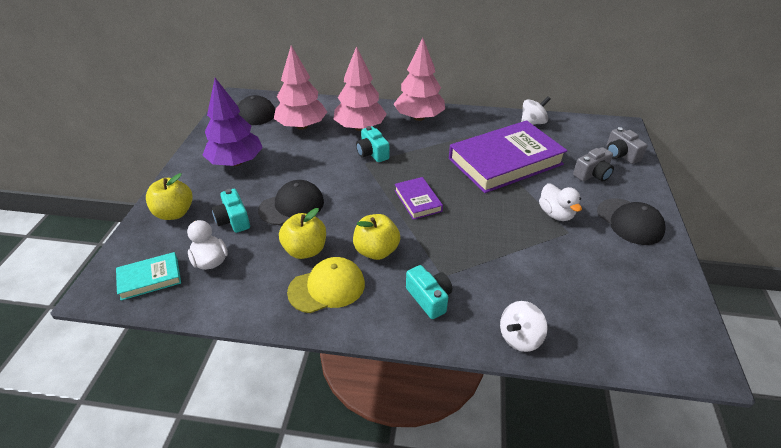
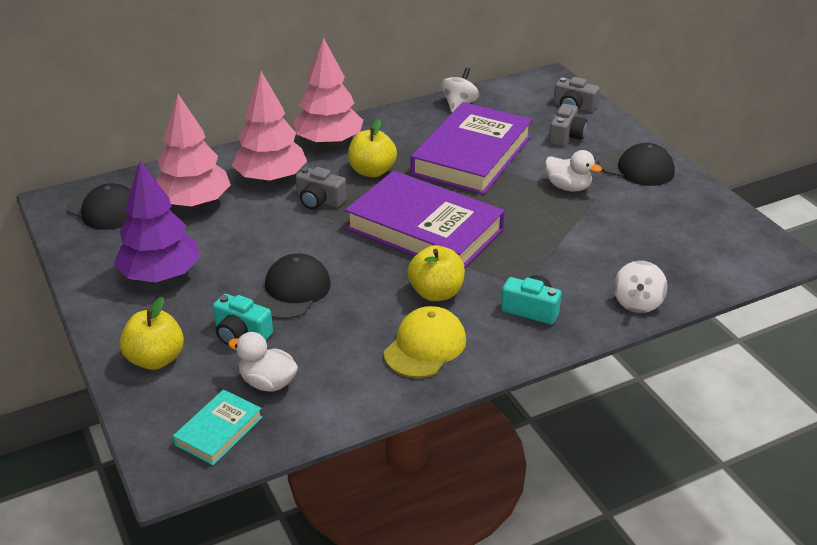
camera: 35 degrees left, 5 degrees down
(305, 250) = (362, 325): yellow apple -> yellow apple (372, 171)
(372, 153) = (319, 201): turquoise camera -> grey camera
(418, 200) = (425, 229): purple book -> purple book, size x2.18

